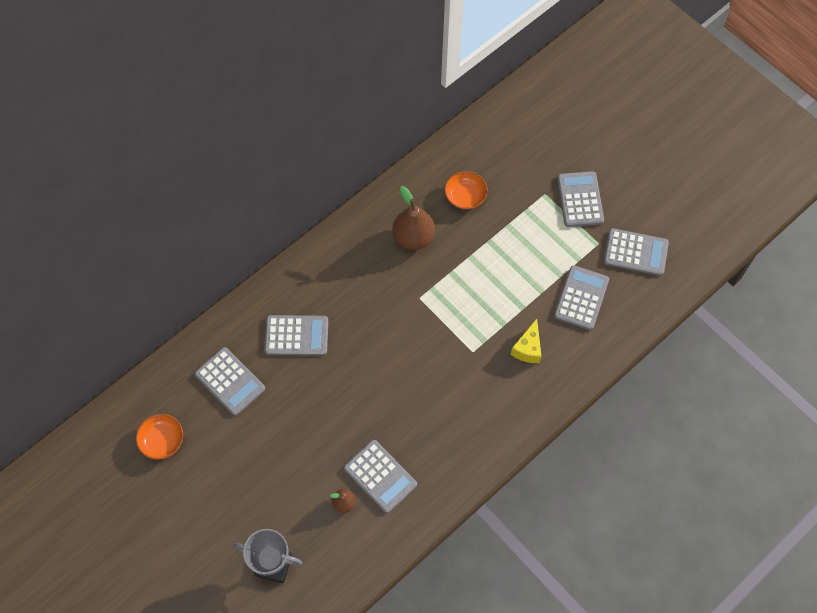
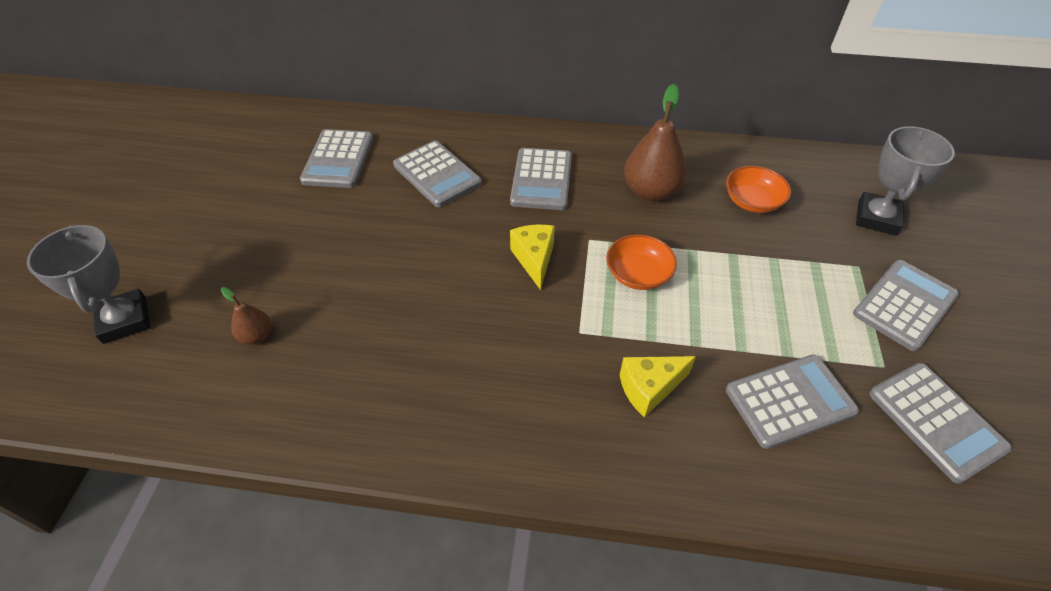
camera: 50 degrees right, 15 degrees down
(162, 440) = (230, 152): orange bowl -> orange bowl (638, 274)
(380, 476) = (322, 348): grey calculator -> grey calculator (542, 180)
(409, 335) = (534, 259): none -> yellow cheese
(527, 152) = (876, 218): none -> grey trophy

